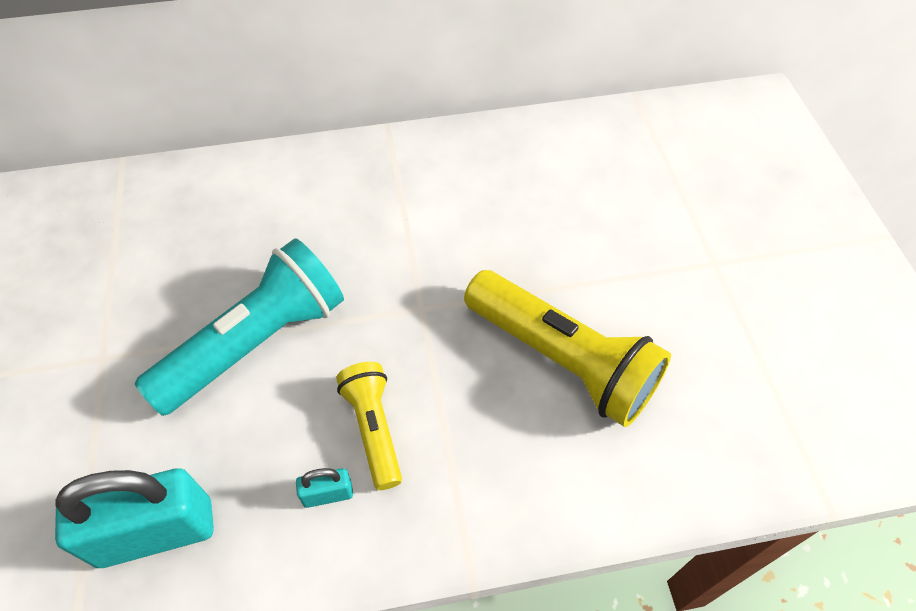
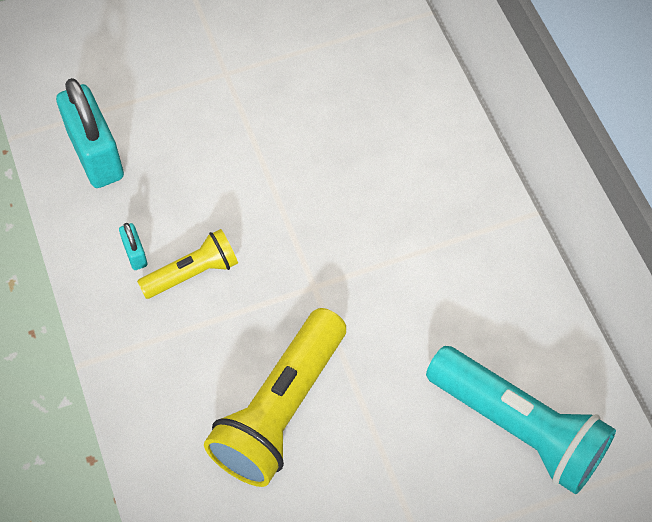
camera: 80 degrees right, 5 degrees up
(256, 342) = (257, 171): turquoise flashlight -> turquoise flashlight (519, 427)

